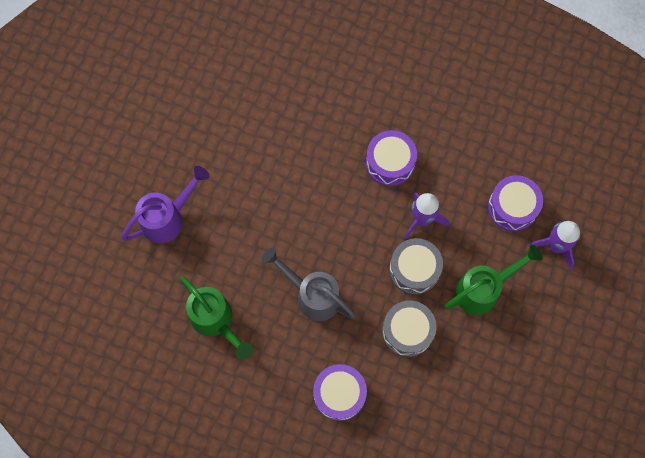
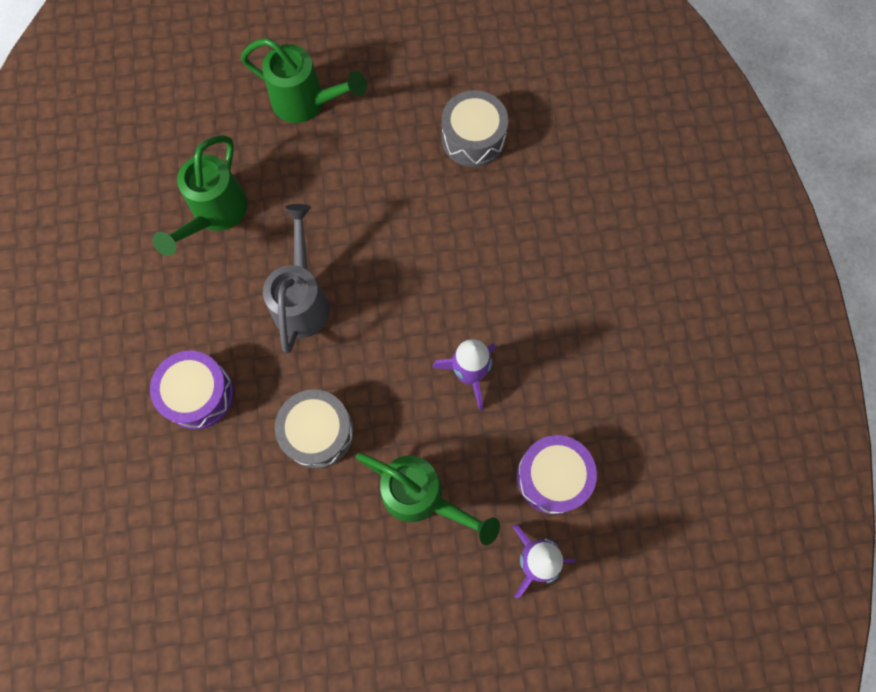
camera: 60 degrees right, 0 degrees up
(168, 218) = (307, 103): purple watering can -> green watering can
(390, 162) = (518, 299): purple drum -> none
(414, 269) = (400, 399): grey drum -> grey drum (473, 138)

